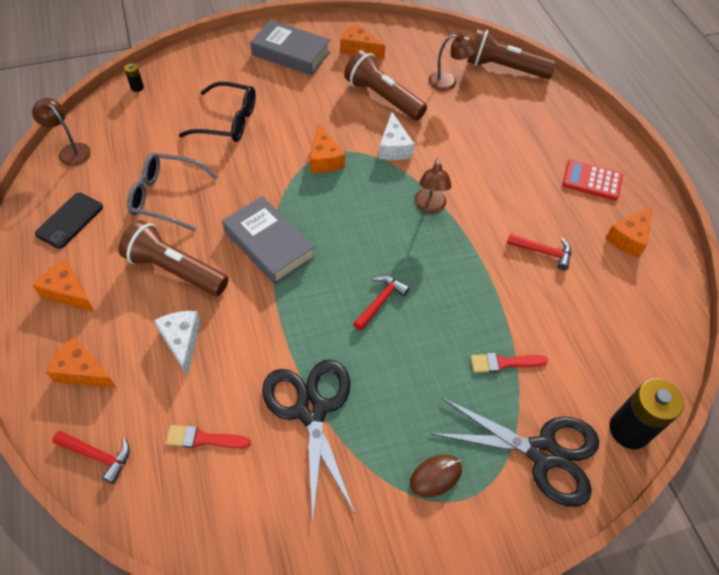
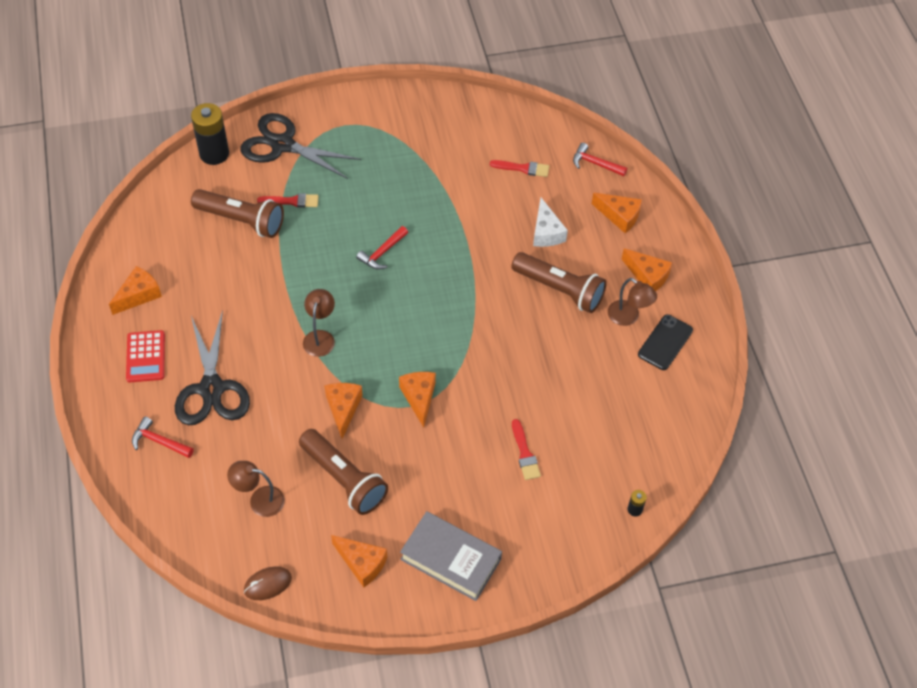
camera: 175 degrees left, 0 degrees up
(70, 151) = (687, 422): brown lamp -> brown lamp (628, 317)
(167, 197) = (577, 362): grey glasses -> none
(227, 121) = (525, 453): black glasses -> red brush
(269, 244) = (477, 308): grey book -> none
(311, 410) = (445, 180): black scissors -> black scissors (211, 388)
(394, 147) = (343, 409): white cheese -> orange cheese
(435, 476) = (362, 137): brown mouse -> brown mouse (267, 584)
(504, 68) = (182, 520): brown flashlight -> brown flashlight (241, 220)
(543, 252) = (225, 286): red hammer -> red hammer (159, 441)
(592, 180) = (145, 357): red calculator -> red calculator turned 60 degrees clockwise

